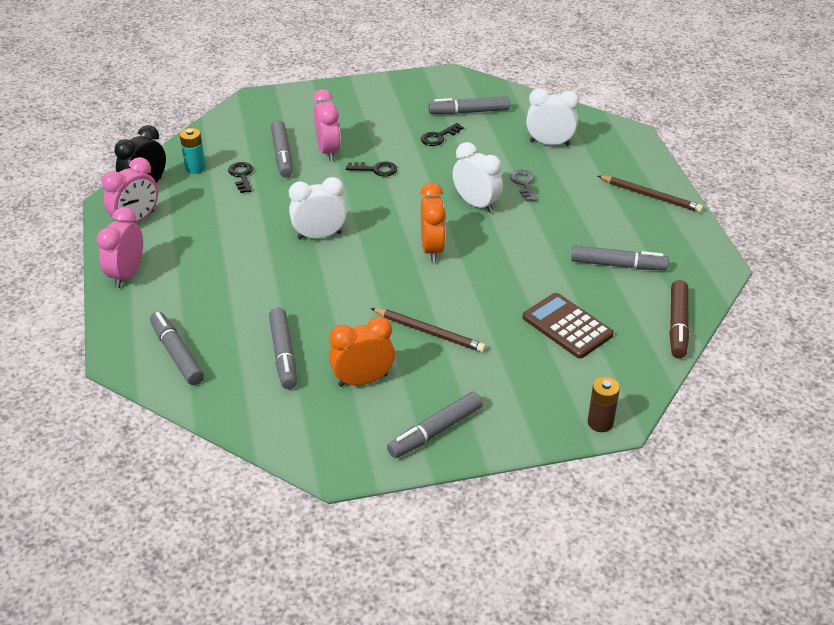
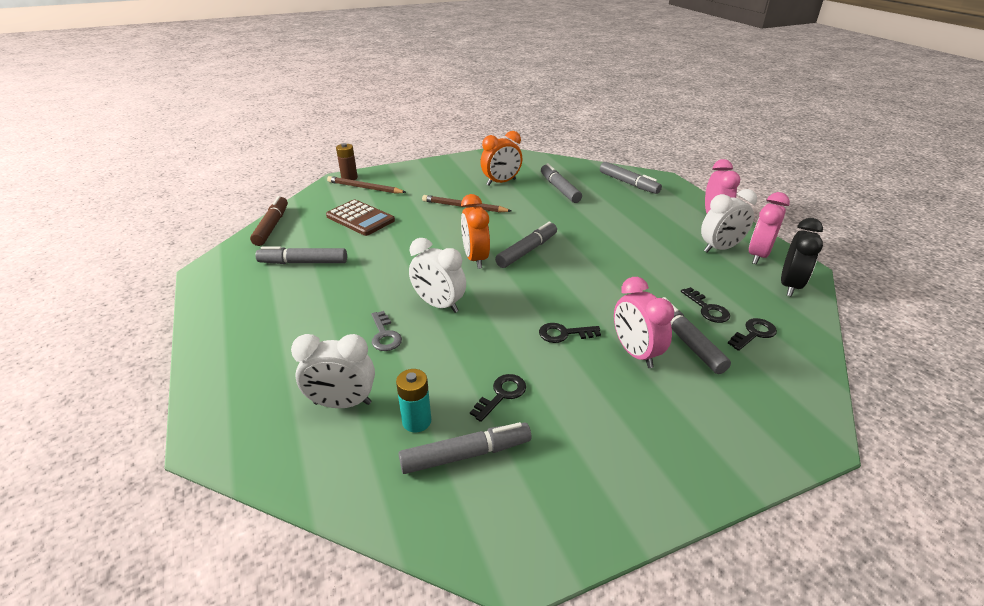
camera: 170 degrees right, 5 degrees down
(195, 168) = (766, 312): turquoise battery -> turquoise battery (416, 421)
(224, 154) = (754, 333): none -> black key
(319, 236) = (583, 259): white clock -> white clock (720, 248)
(435, 431) = (450, 168): grey marker -> grey marker (527, 251)
(650, 196) = (235, 336): brown pencil -> brown pencil (365, 188)

